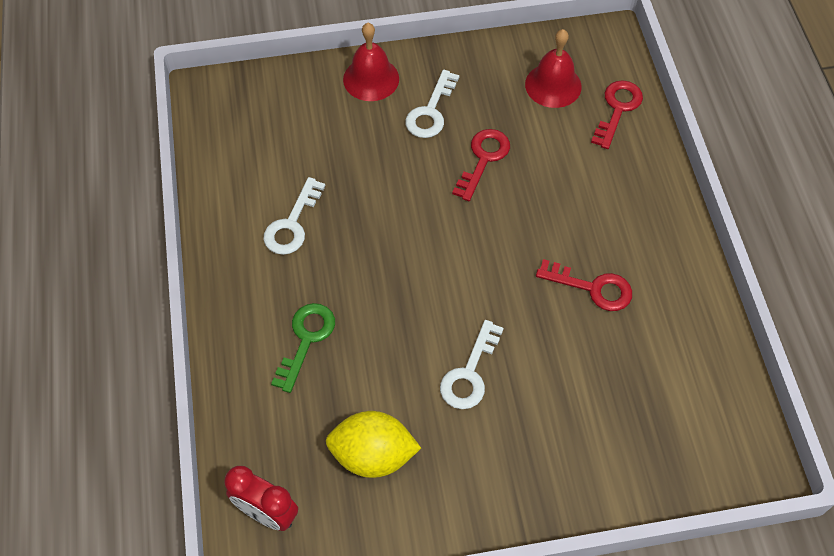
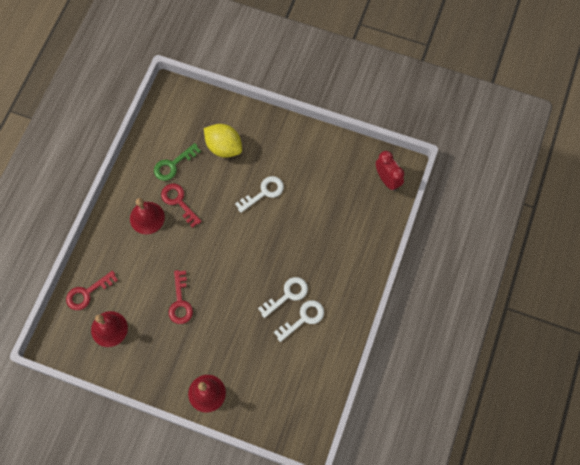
camera: 150 degrees left, 10 degrees up
(306, 339) = (329, 250): green key -> green key (173, 165)
(373, 455) = (328, 180): yellow lemon -> yellow lemon (224, 147)
(430, 111) = (188, 350): white key -> white key (287, 295)
(483, 159) = (180, 302): red key -> red key turned 60 degrees counterclockwise
(620, 241) = (147, 217): none -> red bell

